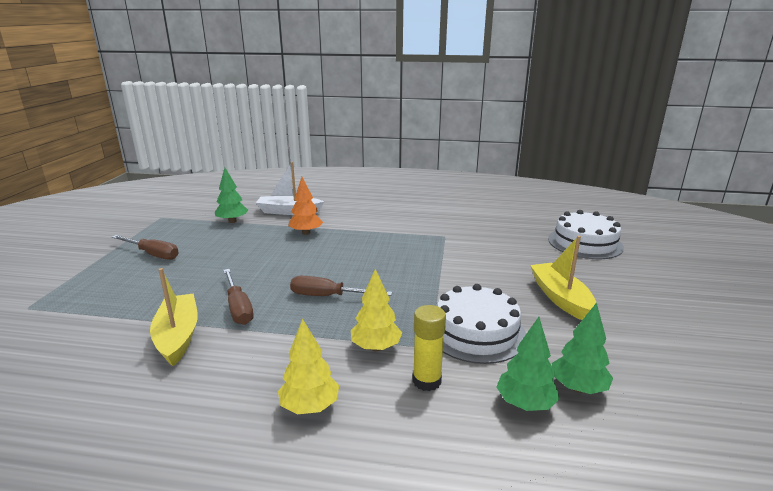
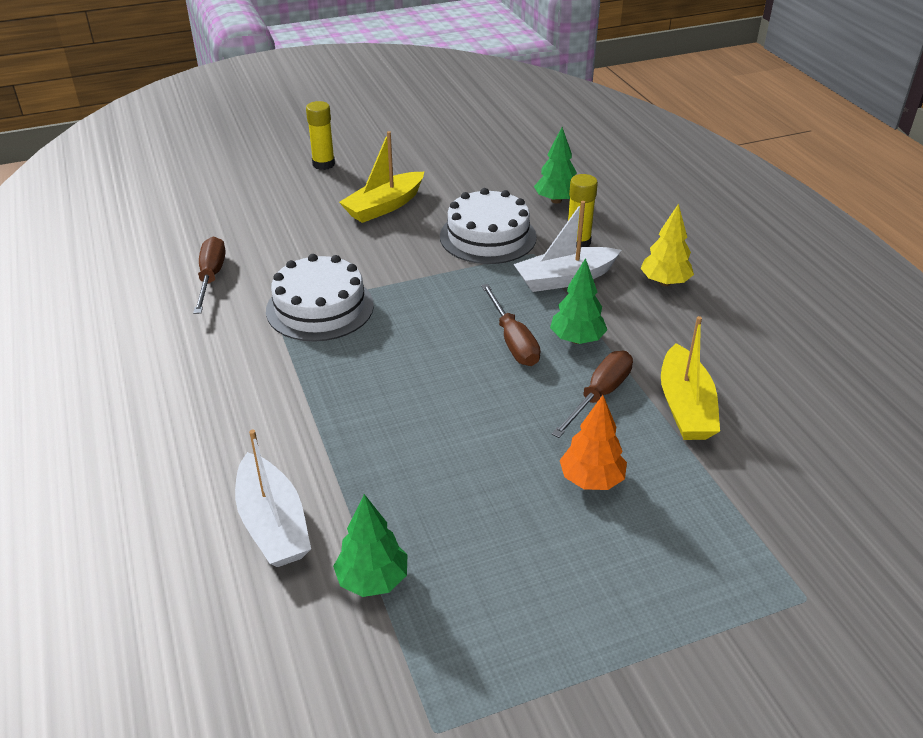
camera: 120 degrees left, 15 degrees up
(153, 254) = (574, 589): brown screwdriver -> brown screwdriver (211, 277)
(178, 336) = (685, 407): yellow boat -> yellow boat turned 45 degrees counterclockwise
(306, 233) = (355, 448): orange tree -> orange tree (591, 480)
(376, 347) = (564, 279): yellow tree -> white boat
(578, 388) = (516, 184): green tree -> green tree (577, 339)
(585, 243) = (228, 208): white cake -> white cake (320, 307)
(657, 290) = (323, 164): none -> yellow glue stick

